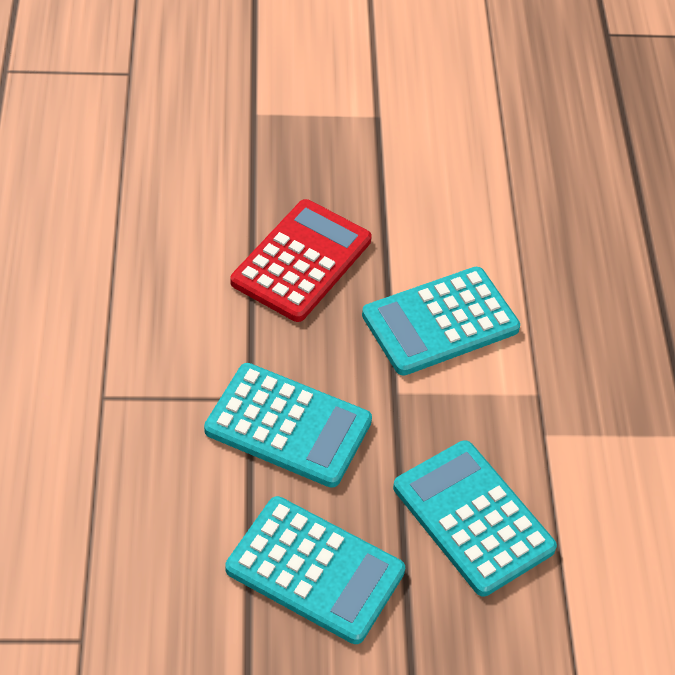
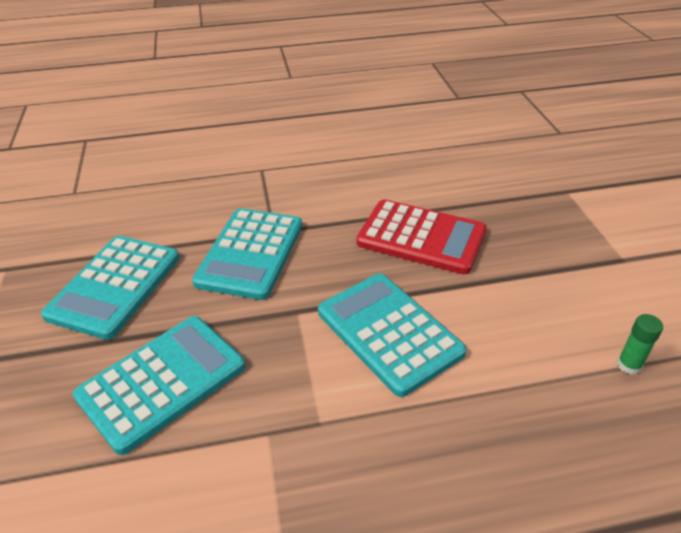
camera: 85 degrees right, 10 degrees down
(508, 169) = (629, 365): none -> green glue stick

